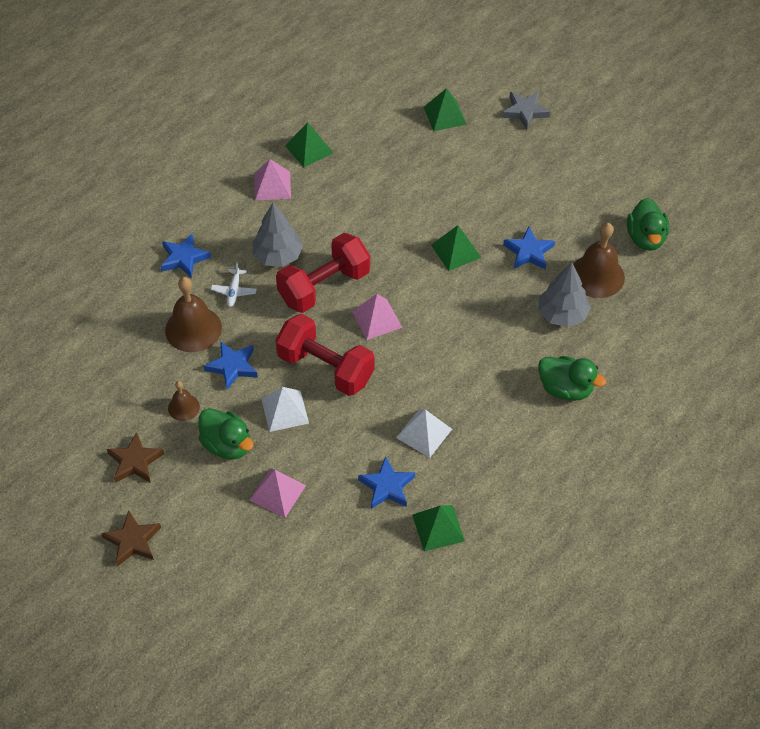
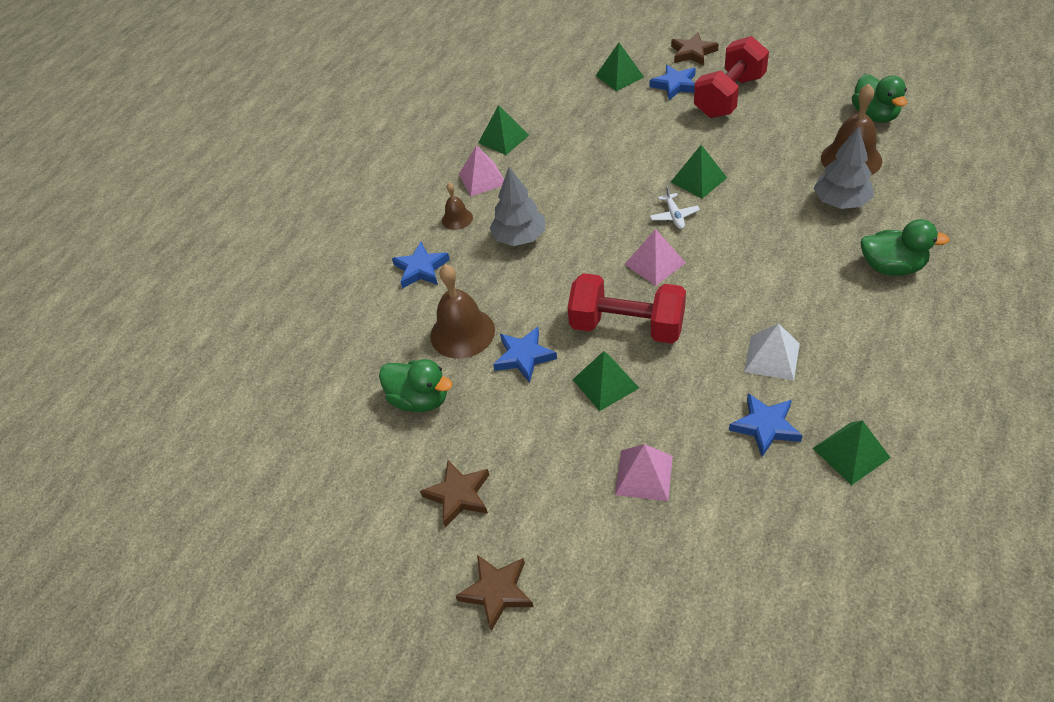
camera: 10 degrees left, 5 degrees down
(183, 407) = (489, 416): brown bell -> brown bell (457, 219)
(227, 445) = (558, 441): green duck -> green duck (420, 399)
(234, 291) = (489, 283): white plane -> white plane (674, 216)
(285, 411) = (605, 383): white pyramid -> green pyramid
(324, 286) = (583, 250): red dumbbell -> red dumbbell (729, 96)
(525, 111) = (692, 53): grey star -> brown star
(528, 252) = (771, 159): blue star -> blue star (675, 85)

